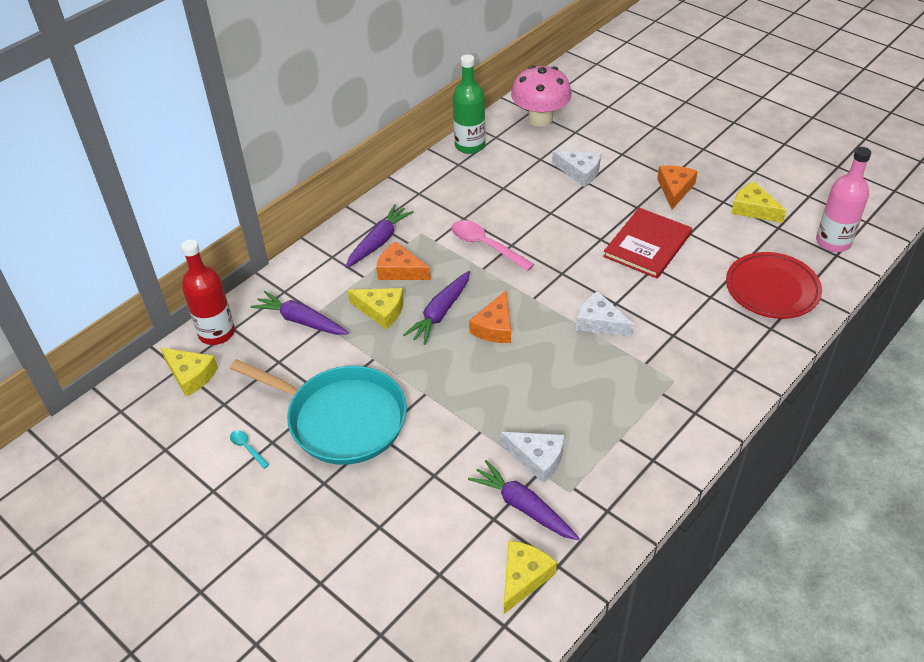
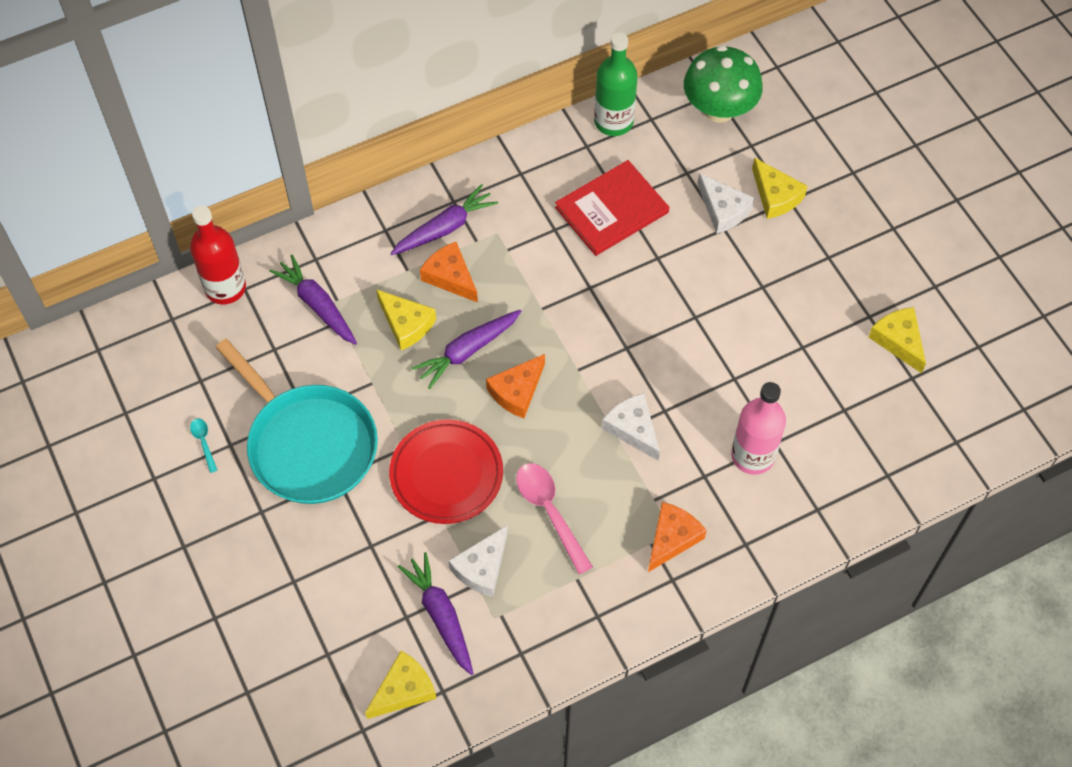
camera: 20 degrees right, 15 degrees up
(191, 375) = (180, 332): yellow cheese -> yellow cheese (775, 196)
(486, 246) = (560, 278): pink spoon -> pink spoon (550, 512)
(537, 458) = (482, 568): white cheese -> white cheese turned 75 degrees clockwise
(540, 119) = (719, 109): pink mushroom -> green mushroom
(647, 245) = (744, 345): red book -> red book (611, 210)
(674, 189) = (822, 277): orange cheese -> orange cheese (672, 538)
(772, 289) = (850, 459): red plate -> red plate (446, 474)
(833, 242) = (964, 423): pink bottle -> pink bottle (752, 456)

